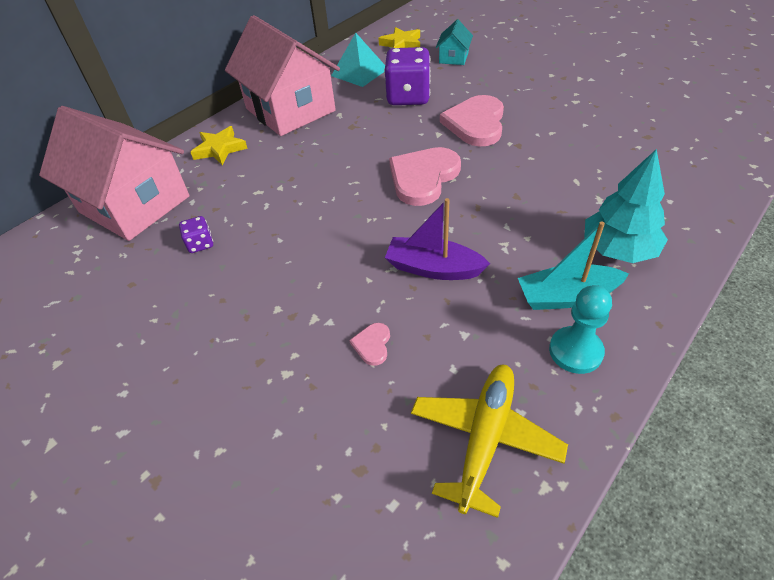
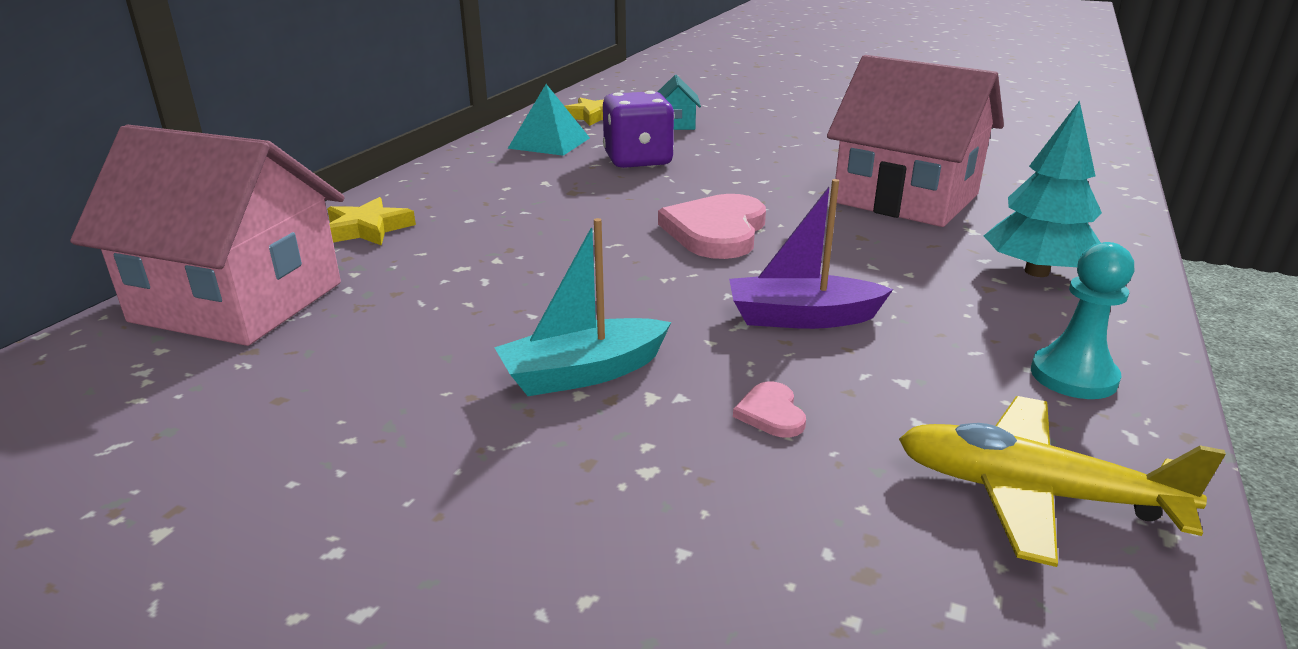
camera: 20 degrees left, 20 degrees down
(200, 244) = (391, 335): purple dice -> none
(290, 110) = (464, 183): pink house -> pink house (905, 198)
(476, 123) = (752, 177): pink heart -> none
(485, 438) = (1031, 493): yellow plane -> yellow plane turned 75 degrees counterclockwise
(566, 296) = (1012, 323): turquoise boat -> turquoise boat (583, 373)

